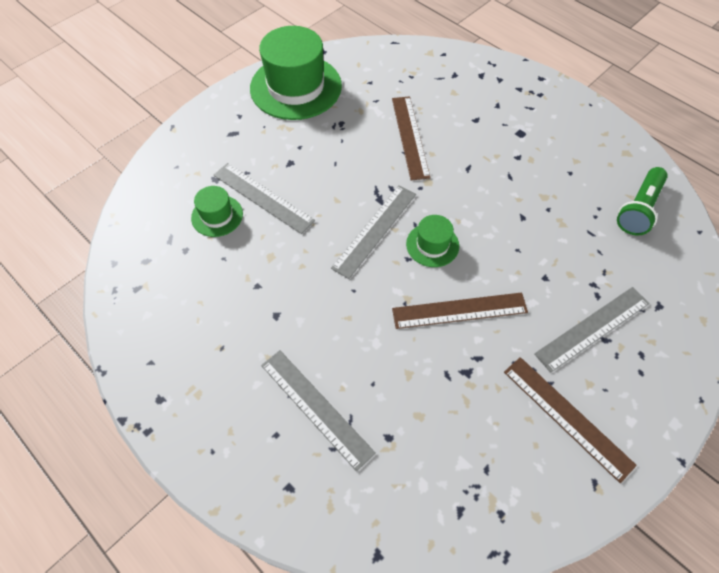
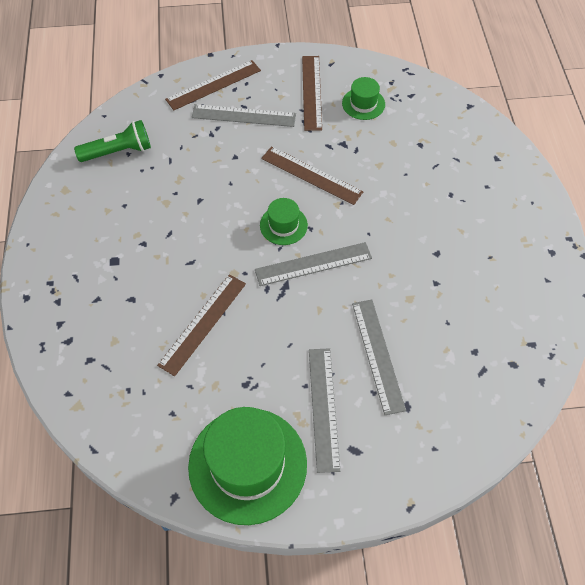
camera: 140 degrees left, 0 degrees up
(217, 216) = (429, 365): green hat -> green hat (363, 104)
(316, 407) = (451, 184): grey ruler -> grey ruler (323, 408)
(665, 342) = (213, 85): none -> brown ruler

